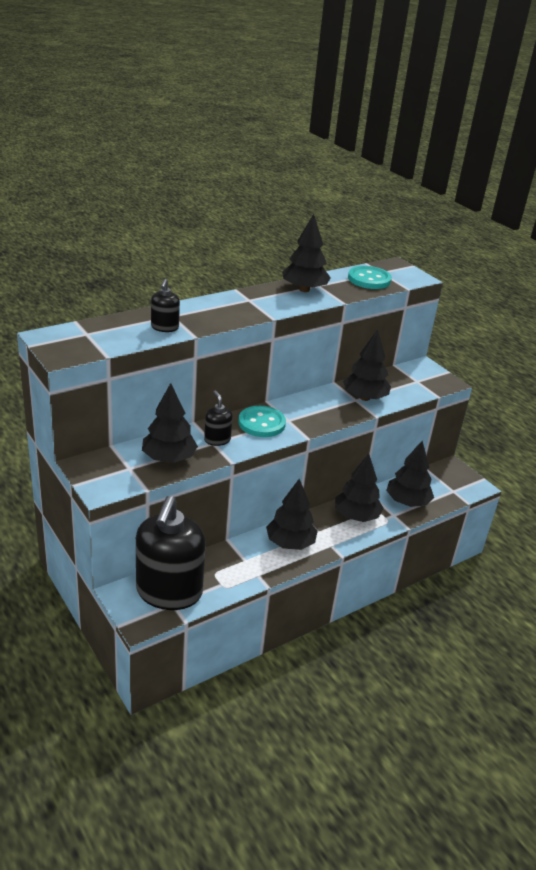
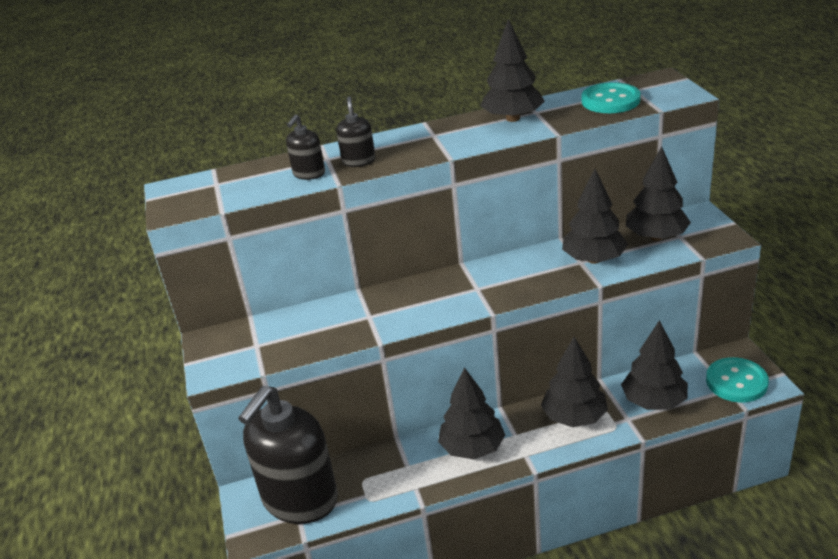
camera: 25 degrees right, 0 degrees up
(169, 458) = (307, 335): black tree -> black tree (656, 236)
(217, 440) = (375, 312): black soap dispenser -> black soap dispenser (359, 161)
(261, 423) = (441, 292): turquoise button -> turquoise button (736, 382)

